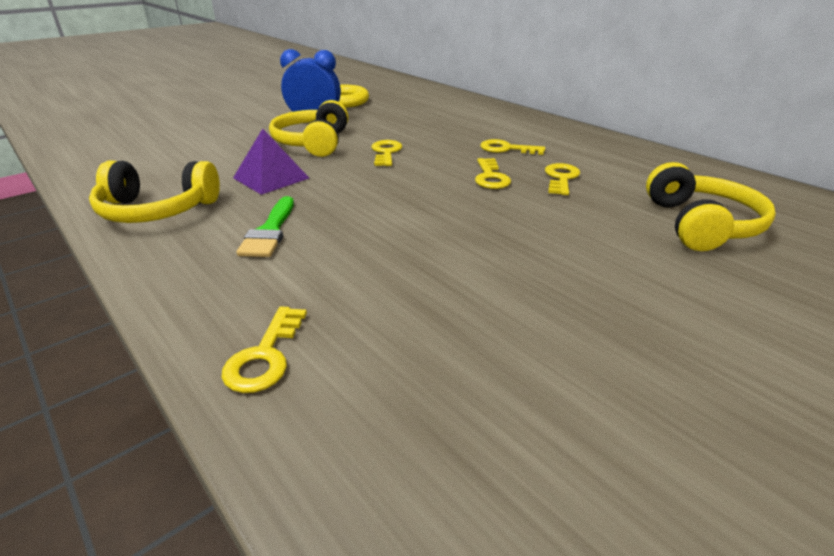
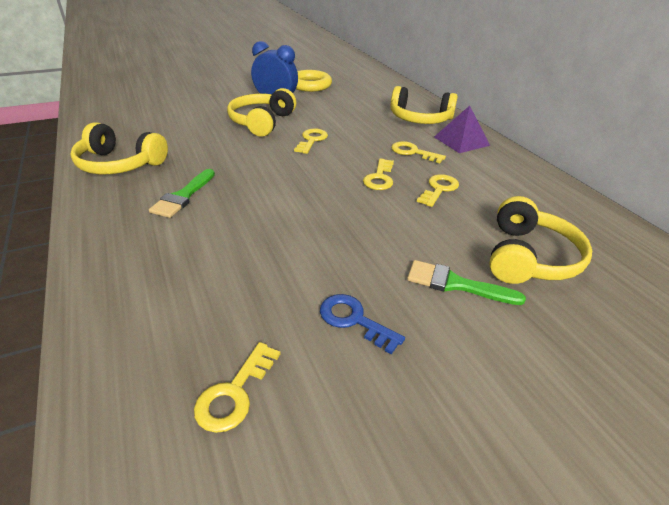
camera: 15 degrees right, 5 degrees up
(265, 356) = (121, 295): yellow key -> yellow key (234, 393)
(271, 178) = (211, 149): purple pyramid -> purple pyramid (461, 141)
(489, 118) = (420, 119): none -> yellow headphones
(576, 320) = (354, 320): none -> blue key
(652, 263) = (455, 284): none -> green brush

